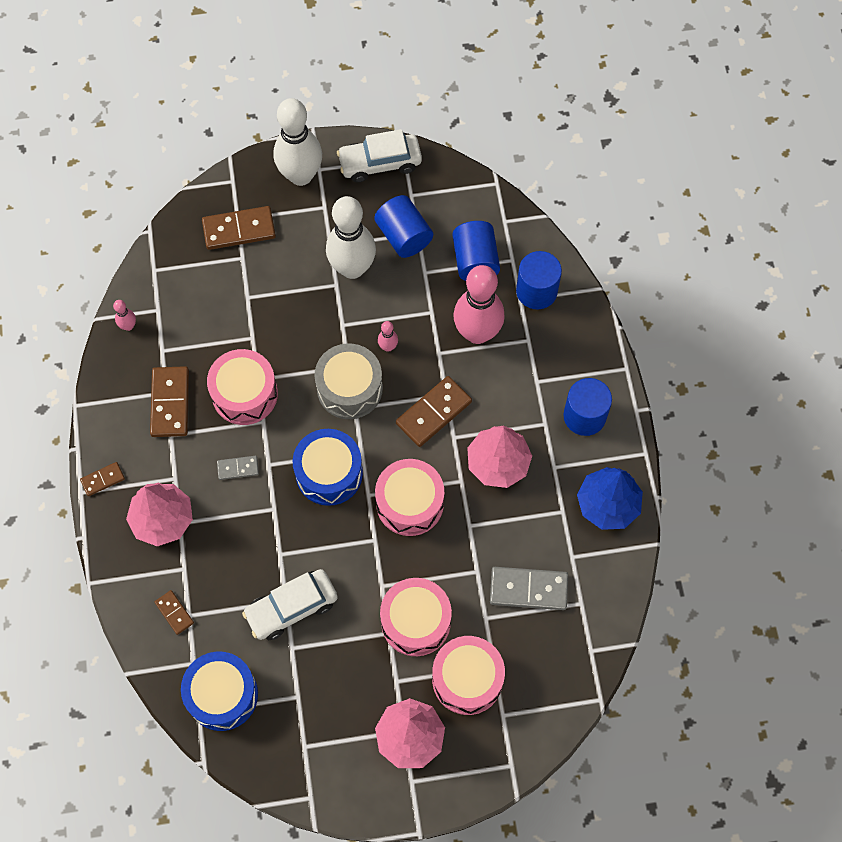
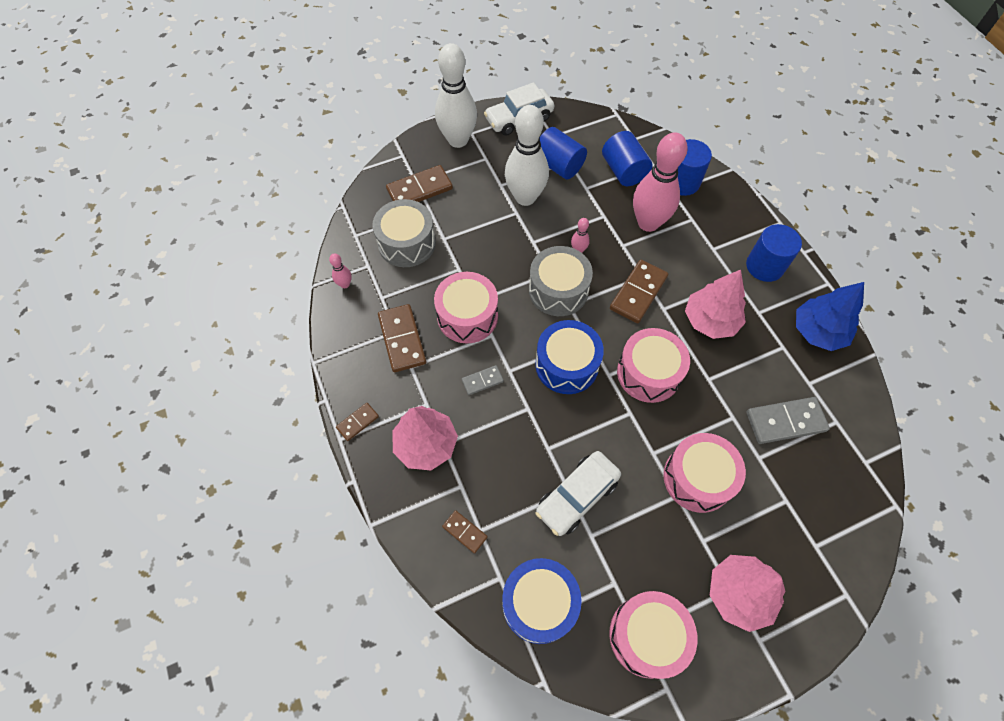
camera: 15 degrees left, 5 degrees down
(206, 293) = (407, 243): none -> grey drum
(467, 679) = (768, 520): pink drum -> pink drum (647, 636)

